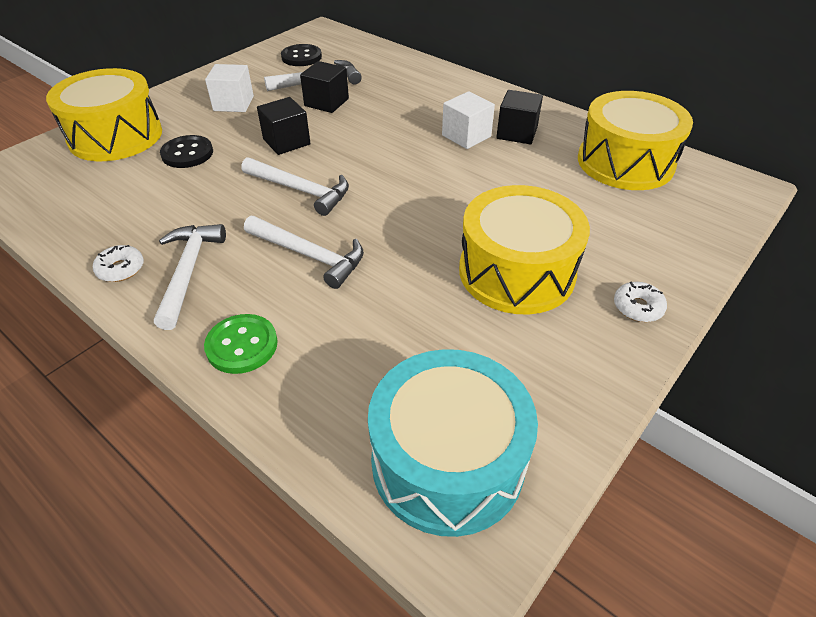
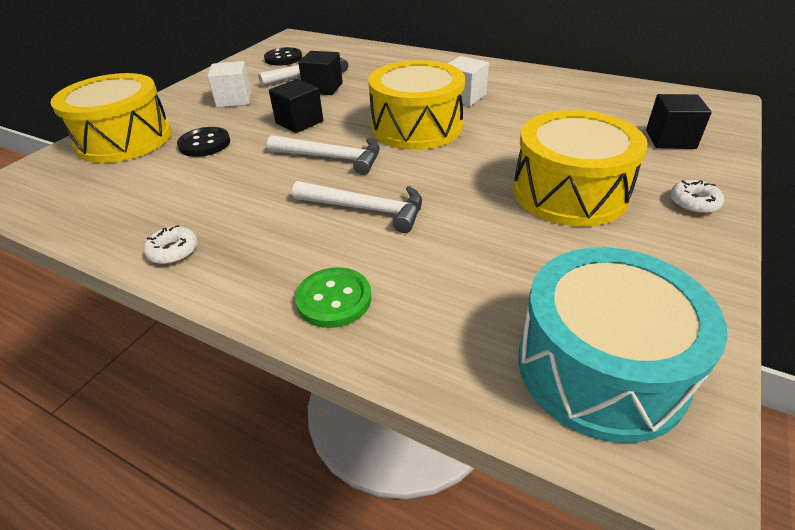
camera: 10 degrees left, 5 degrees down
(188, 271) = (248, 242): white hammer -> none
(517, 133) = (507, 89): black cube -> black cube (670, 139)
(625, 162) = (612, 98): yellow drum -> yellow drum (417, 127)

